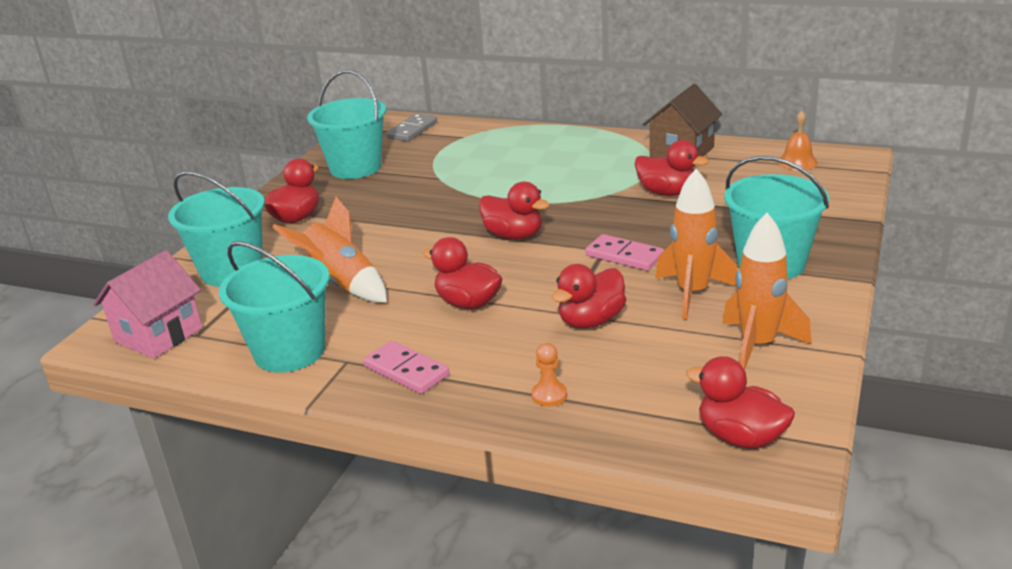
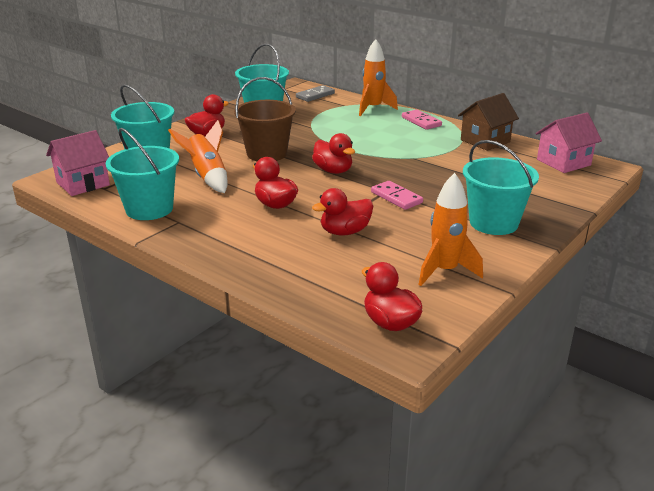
camera: 15 degrees right, 0 degrees up
(404, 230) = (267, 154): none -> brown bucket
(406, 371) = (209, 235): pink domino -> pink domino (421, 121)
(549, 395) = (285, 269): orange pawn -> none
(667, 193) = (455, 164): red duck -> none
(692, 293) = (425, 230): orange rocket -> orange rocket (373, 109)
(797, 162) = (563, 162): orange bell -> pink house

